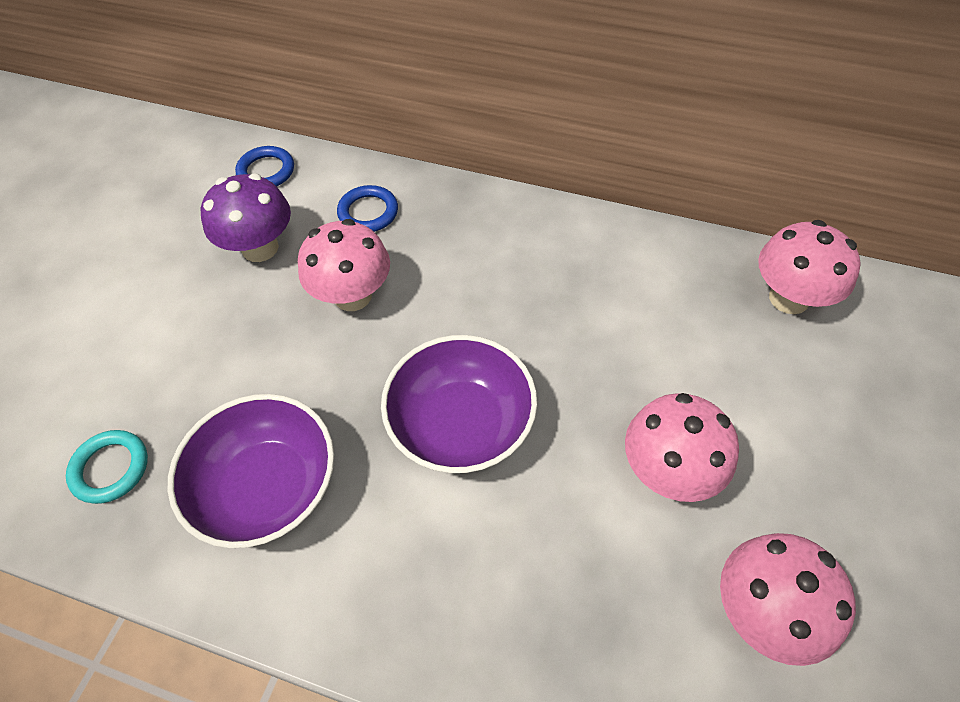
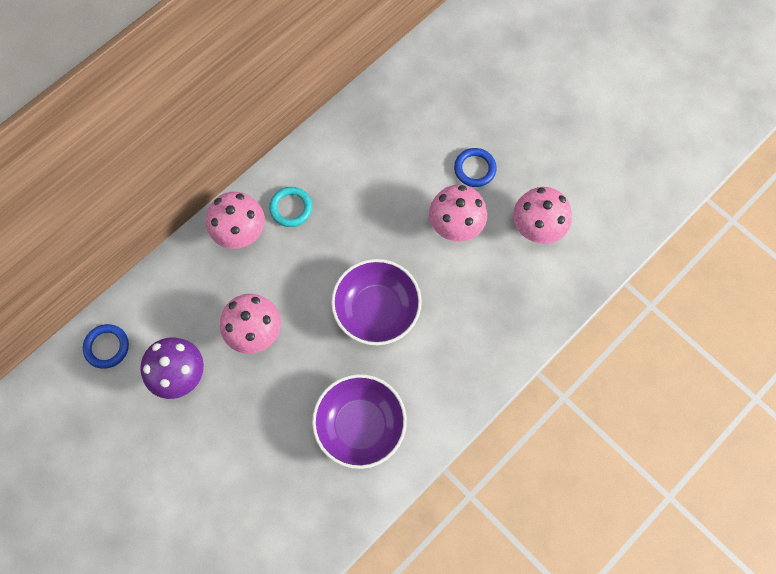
camera: 65 degrees left, 15 degrees up
(110, 468) = (302, 509): turquoise ring -> turquoise ring (291, 208)
(368, 212) = (190, 295): blue ring -> blue ring (474, 169)
(789, 298) = (393, 104): pink mushroom -> pink mushroom (240, 232)

